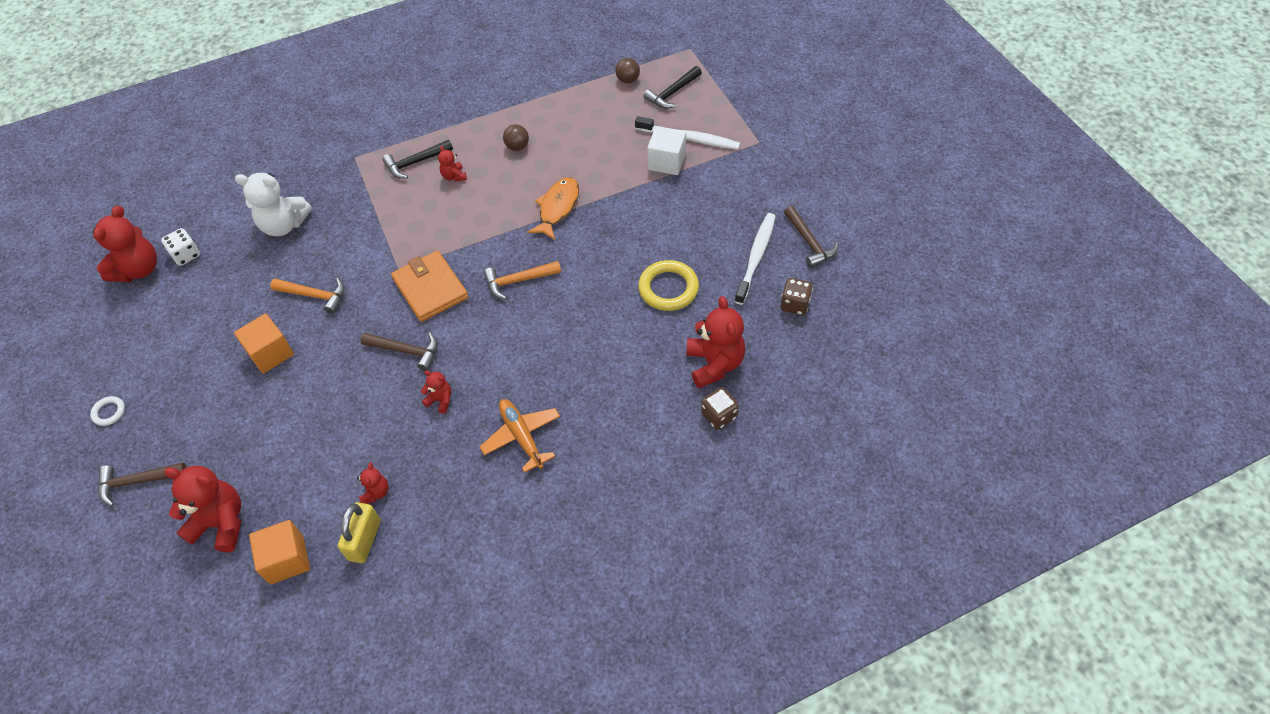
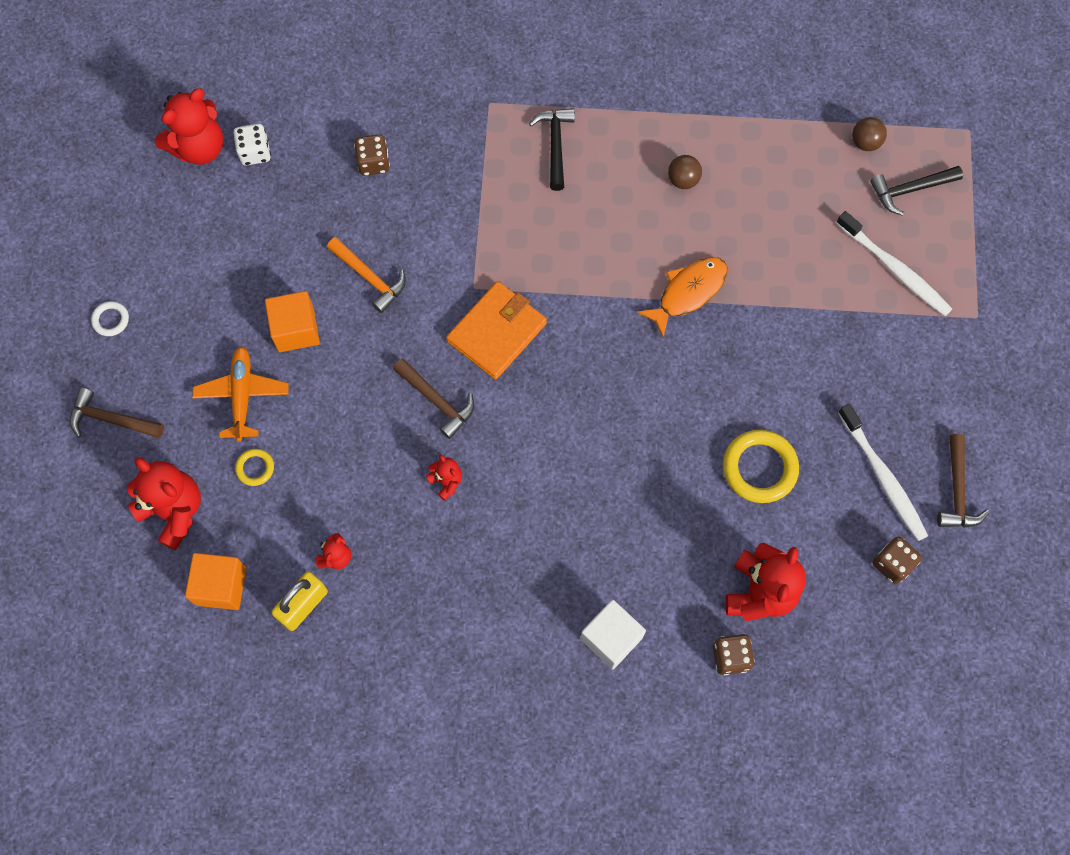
camera: 25 degrees right, 15 degrees up
(278, 461) = (255, 468): none -> yellow ring
(284, 225) = (373, 163): white teddy bear -> brown dice
(415, 163) = (555, 145): black hammer -> black hammer turned 90 degrees clockwise
(430, 289) = (496, 332): orange wallet -> orange wallet turned 45 degrees clockwise
(454, 176) = (590, 187): red teddy bear -> none
(518, 281) = (597, 371): orange hammer -> none
(522, 436) = (510, 570): orange plane -> orange plane (242, 395)
(667, 162) = (849, 290): white cube -> white cube (611, 638)
(756, 257) = (883, 478): white toothbrush -> white toothbrush turned 105 degrees clockwise

